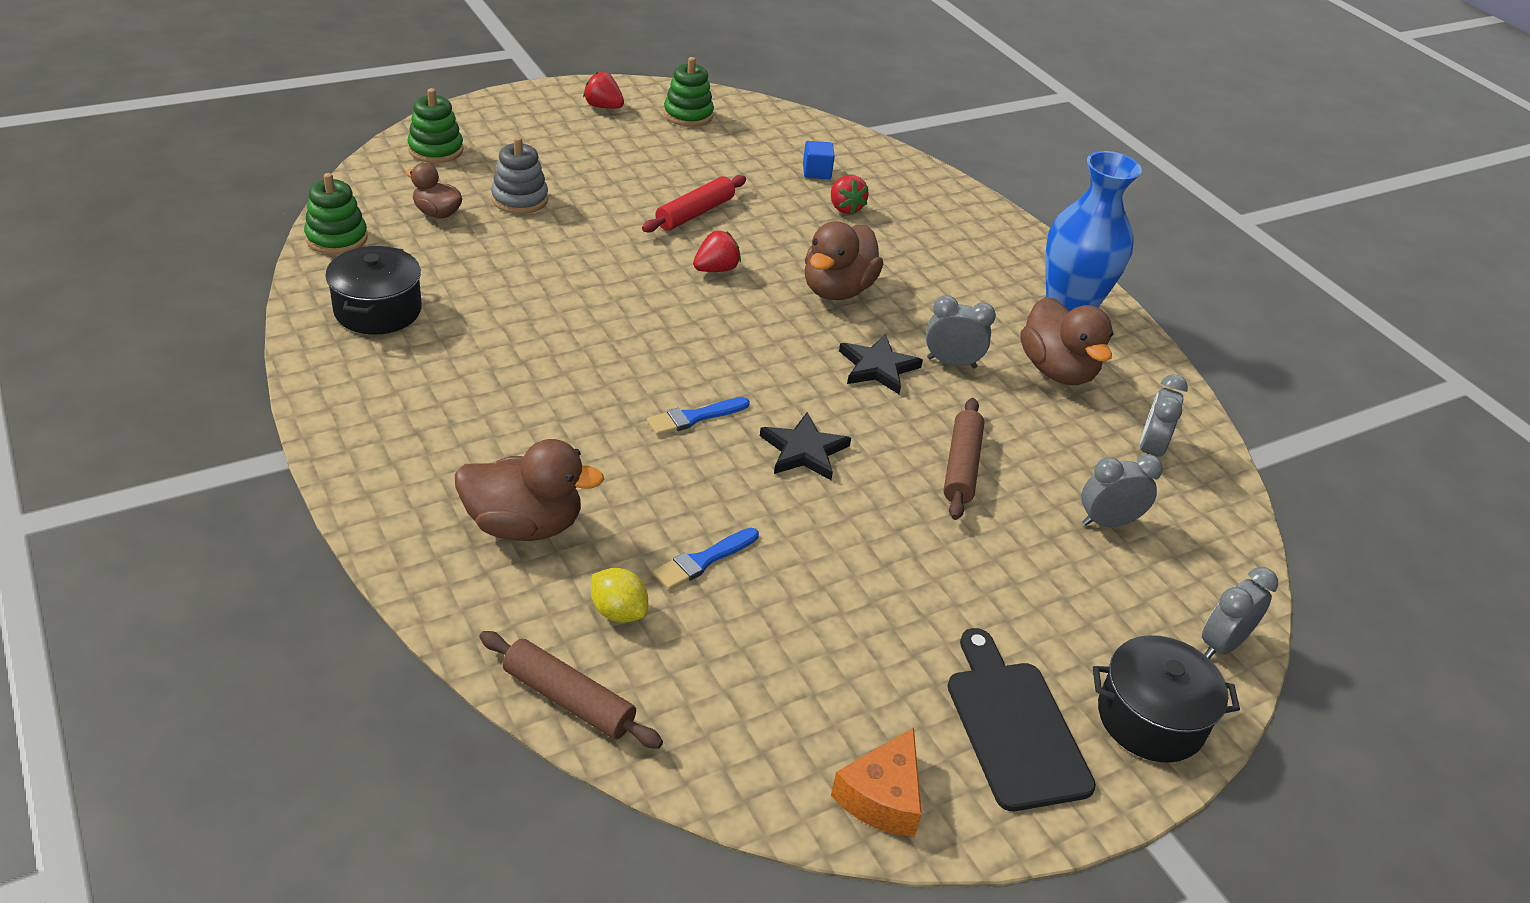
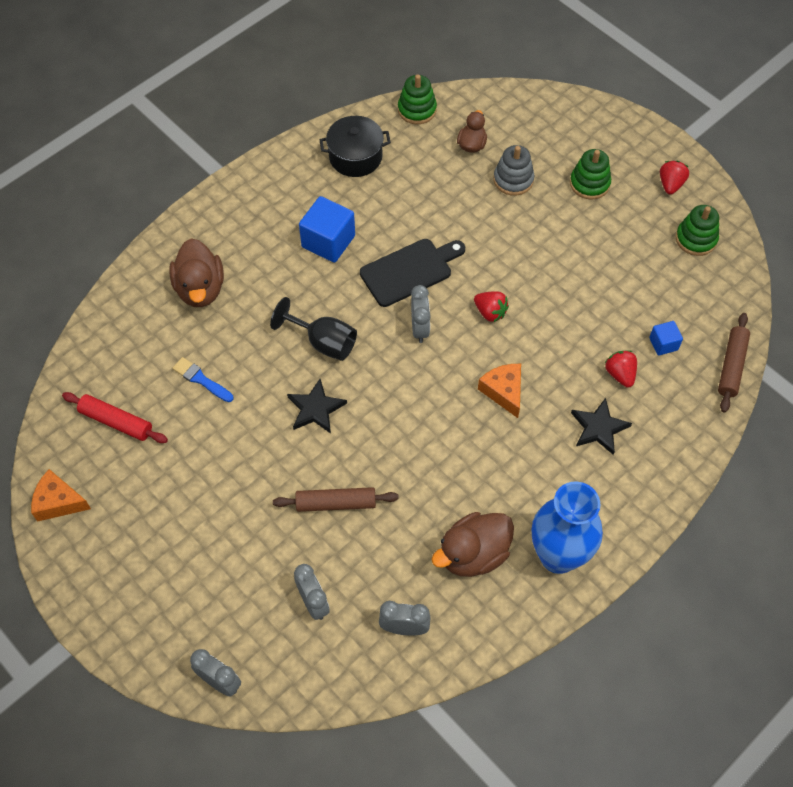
camera: 80 degrees right, 20 degrees up
(436, 150) = (547, 115): green stacking toy -> green stacking toy (589, 183)
(517, 371) = (328, 241): none -> blue cube
(568, 699) = (86, 347): brown rolling pin -> brown rolling pin (731, 366)
(618, 612) = (150, 351): yellow lemon -> none
(694, 417) = (323, 342): blue brush -> black goblet
(695, 213) = (555, 281): red rolling pin -> red rolling pin (116, 422)
(837, 290) = (503, 391): brown duck -> orange cheese
(845, 208) = (620, 374): red strawberry -> red strawberry turned 105 degrees clockwise
(878, 367) = (422, 435): black star -> black star (599, 428)
(951, 363) = (449, 481): grey clock -> grey clock (420, 328)
(1014, 727) = (121, 562): black cutting board -> black cutting board (409, 271)
(1150, 718) = (146, 638): black pot -> none

